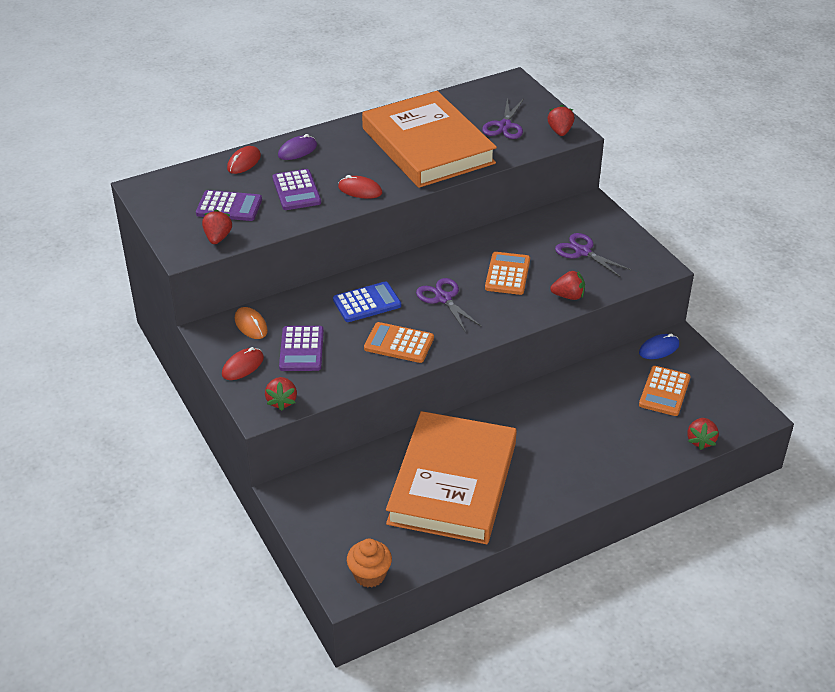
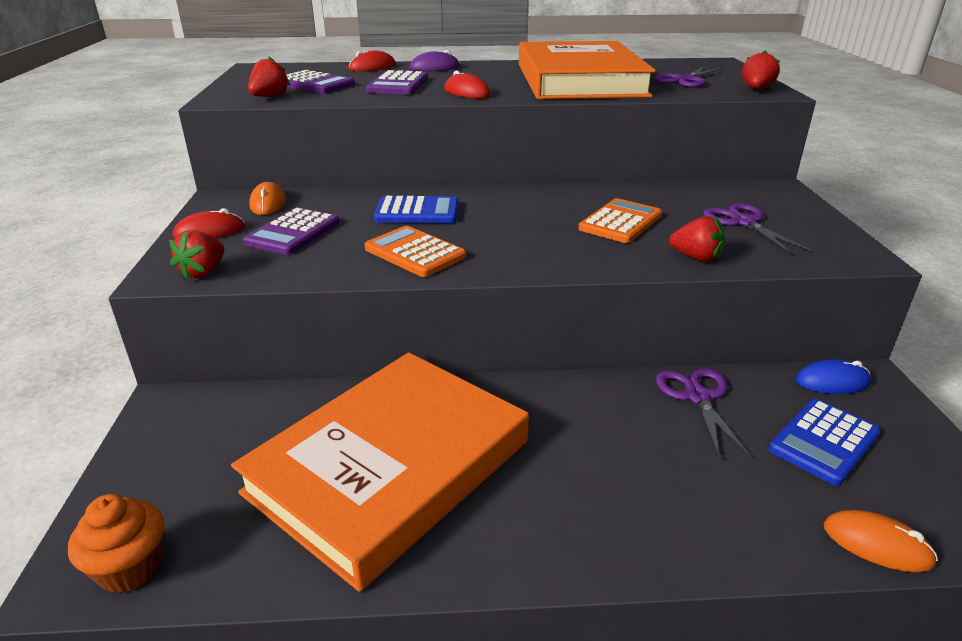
camera: 25 degrees right, 10 degrees down
(443, 298) = (515, 226): purple scissors -> purple scissors (697, 397)
(664, 391) = (824, 441): orange calculator -> blue calculator
(700, 441) = (877, 544): red strawberry -> orange mouse

